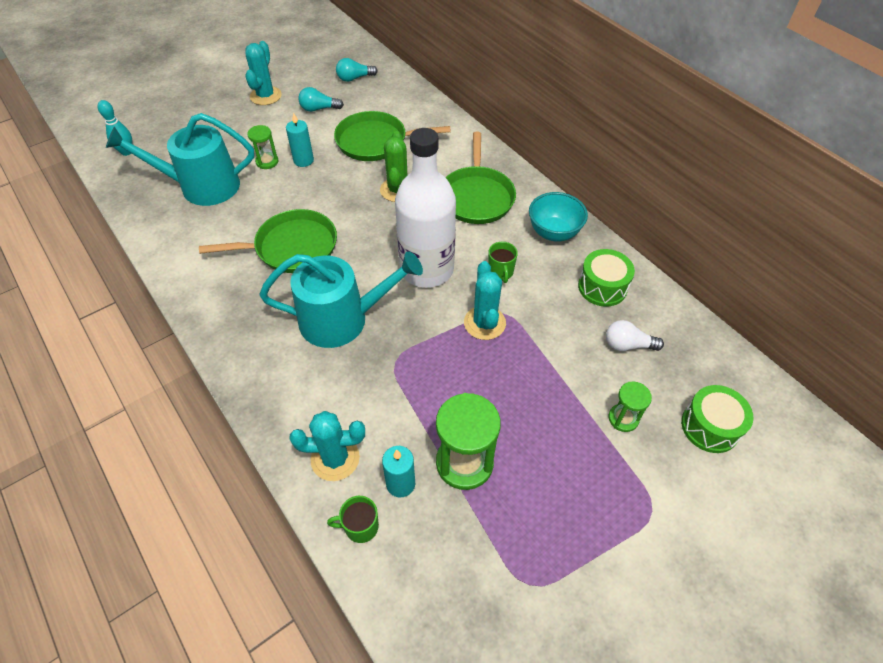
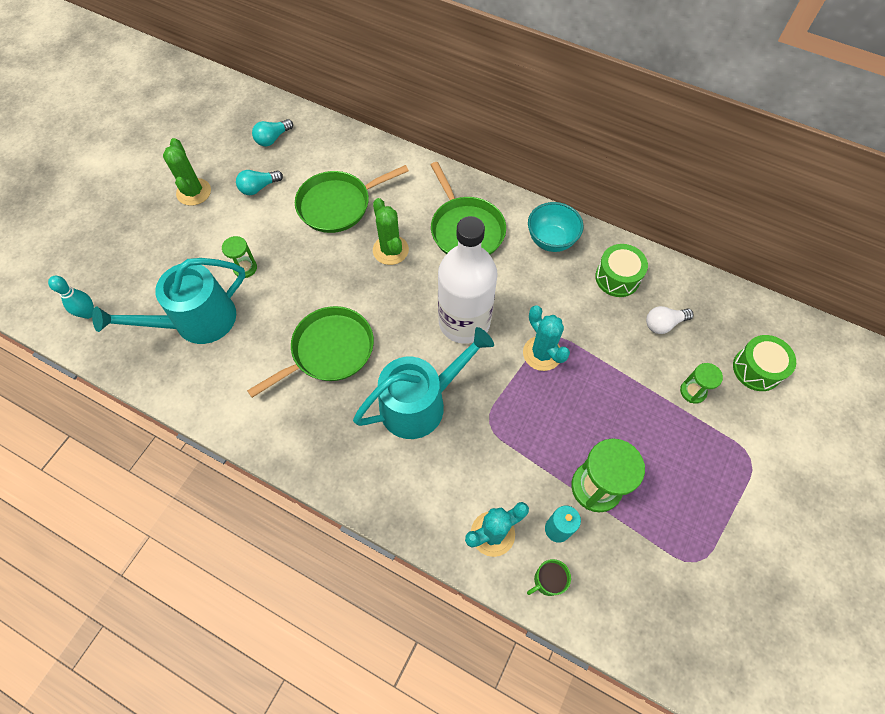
camera: 25 degrees left, 10 degrees up
(265, 96) = (194, 192): turquoise cactus -> green cactus
(303, 160) = (281, 252): turquoise candle -> none
(500, 272) = (528, 298): green mug -> none

